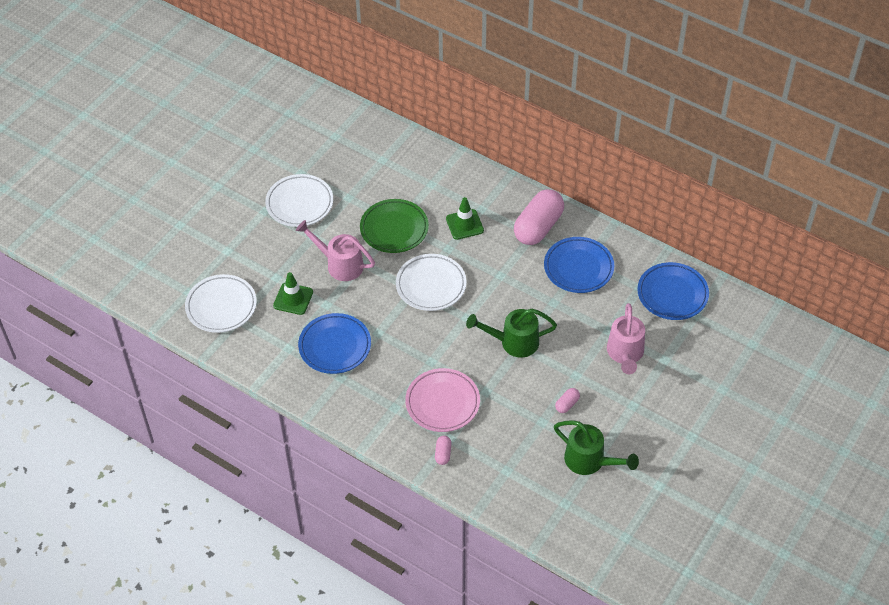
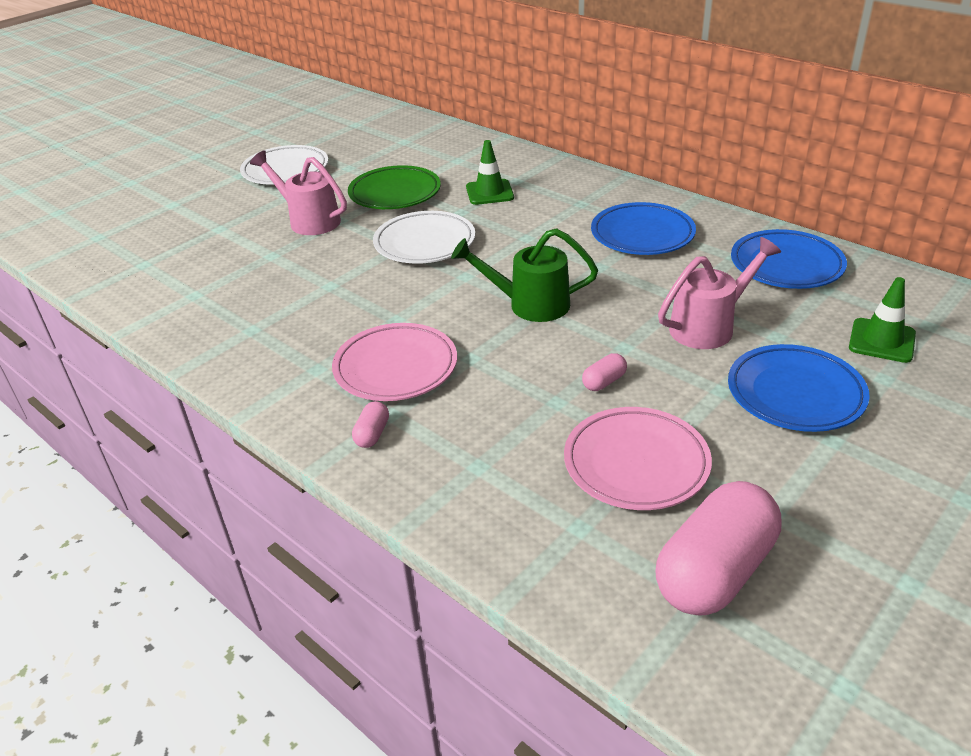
camera: 10 degrees right, 15 degrees down
(221, 306) = (130, 251): white plate -> none
(293, 299) = (229, 248): green traffic cone -> green traffic cone (881, 341)
(335, 346) = (260, 296): blue plate -> blue plate (795, 394)
(538, 227) = (590, 197): pink capsule -> pink capsule (715, 571)
(590, 461) = (636, 464): green watering can -> pink plate
(625, 354) = (709, 326): pink watering can -> pink watering can turned 135 degrees counterclockwise

